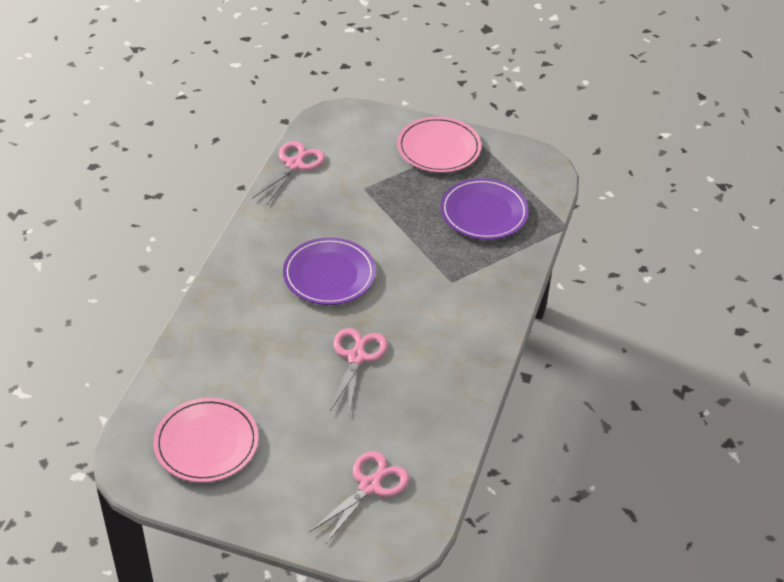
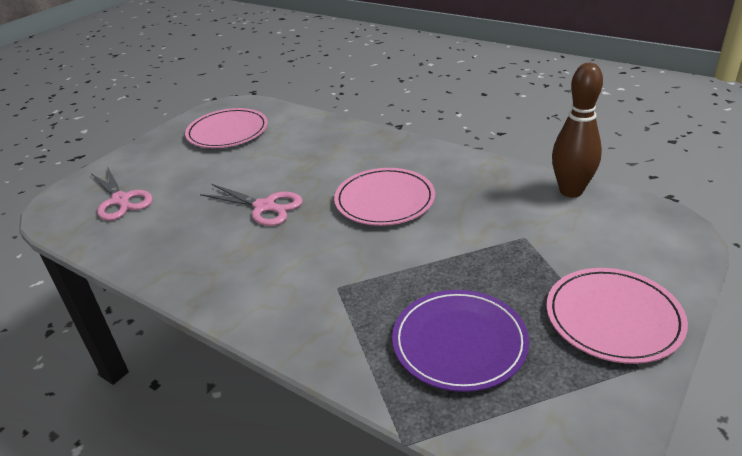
camera: 110 degrees right, 10 degrees down
(294, 165) = (571, 191): pink scissors -> brown bowling pin
(329, 274) = (384, 200): purple plate -> pink plate

